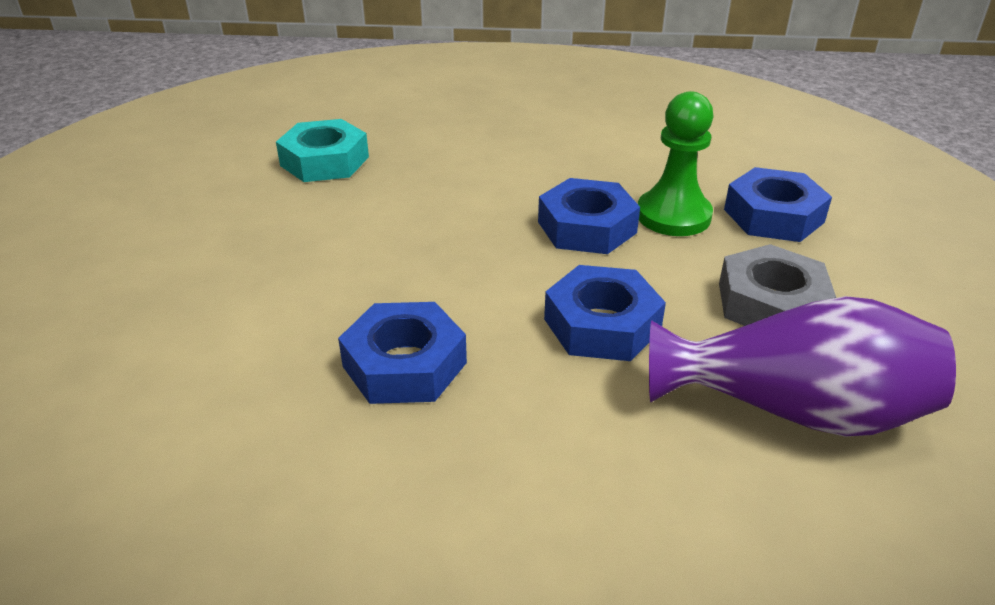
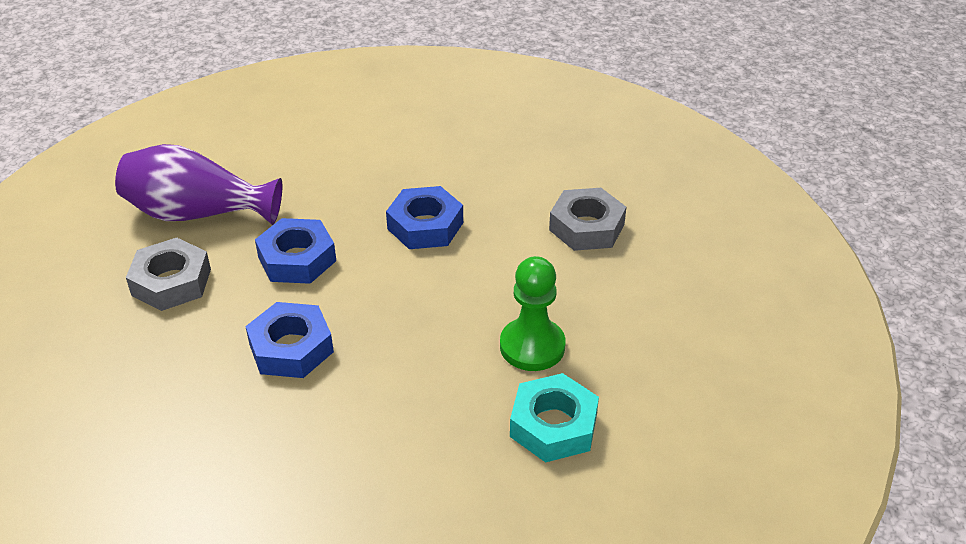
camera: 175 degrees right, 5 degrees up
(153, 347) = (586, 227): none -> grey nut
(673, 216) = (210, 367): green pawn -> green pawn (532, 346)
(773, 216) = (117, 373): blue nut -> none

